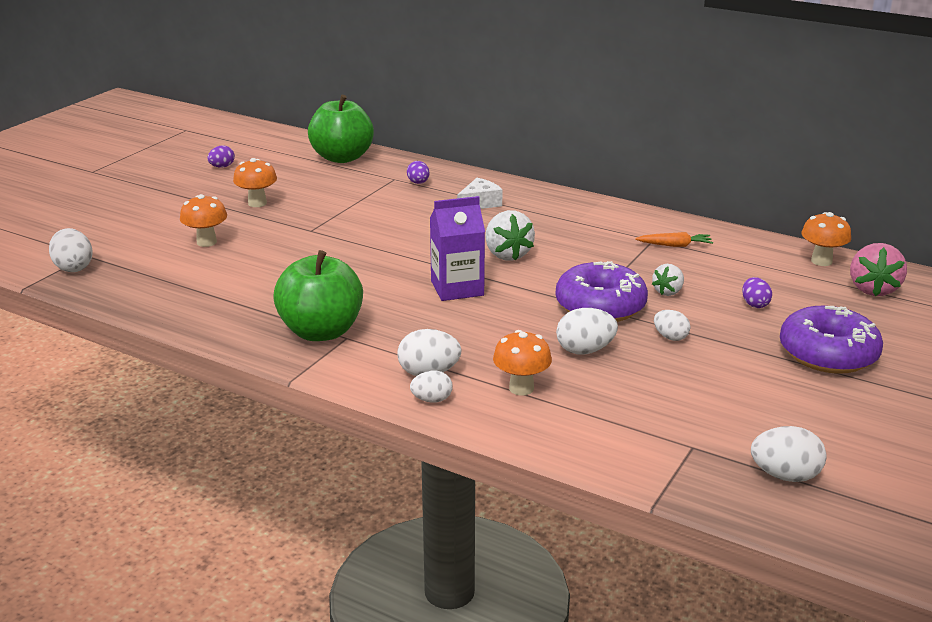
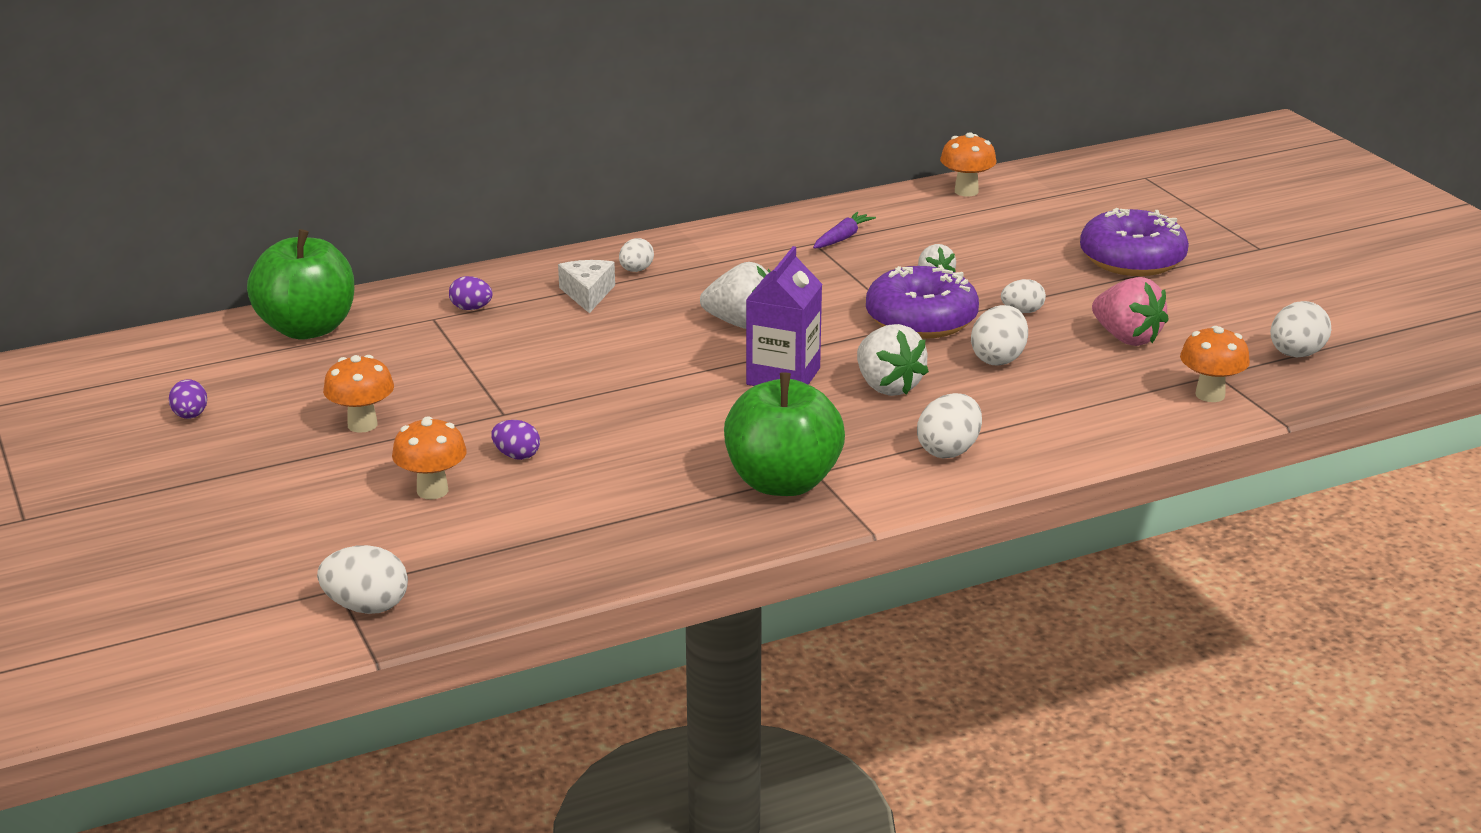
camera: 55 degrees left, 0 degrees up
(432, 400) = (1004, 466): white egg -> white egg (636, 270)
(489, 325) = (887, 386): none -> white strawberry
(521, 388) = (1033, 414): orange mushroom -> orange mushroom (1210, 395)
(675, 245) = (842, 238): orange carrot -> purple carrot
(754, 304) = (1008, 252): purple egg -> purple egg (516, 456)
(873, 289) = (1045, 194): pink strawberry -> pink strawberry (1126, 338)

